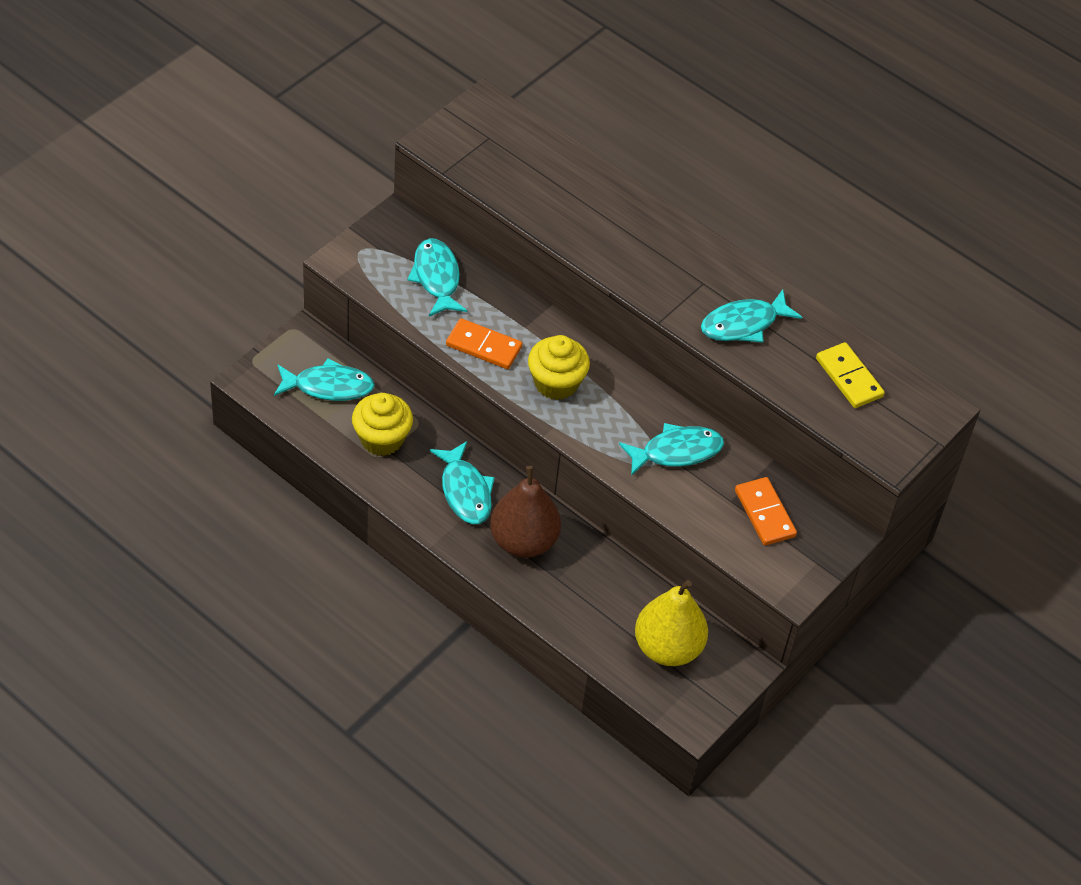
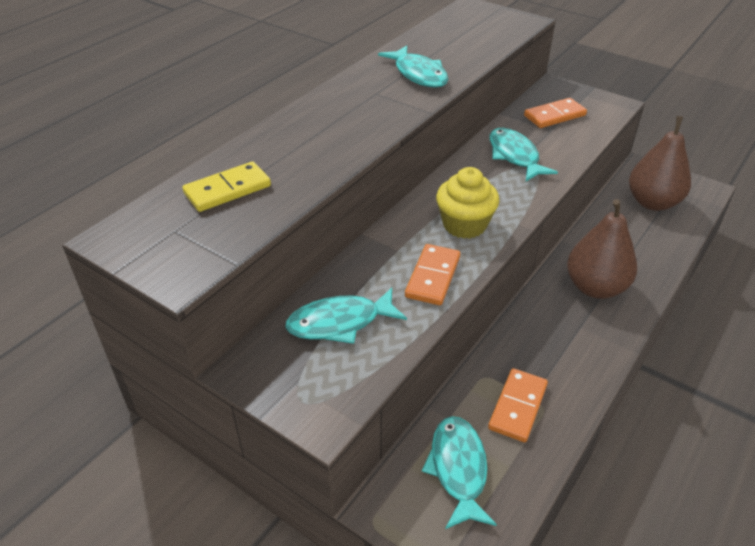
camera: 90 degrees left, 10 degrees down
(382, 439) = (518, 407): yellow cupcake -> orange domino
(465, 491) = (557, 332): turquoise fish -> none
(667, 648) = (652, 202): yellow pear -> brown pear
(849, 378) = (457, 34): yellow domino -> yellow domino (227, 190)

